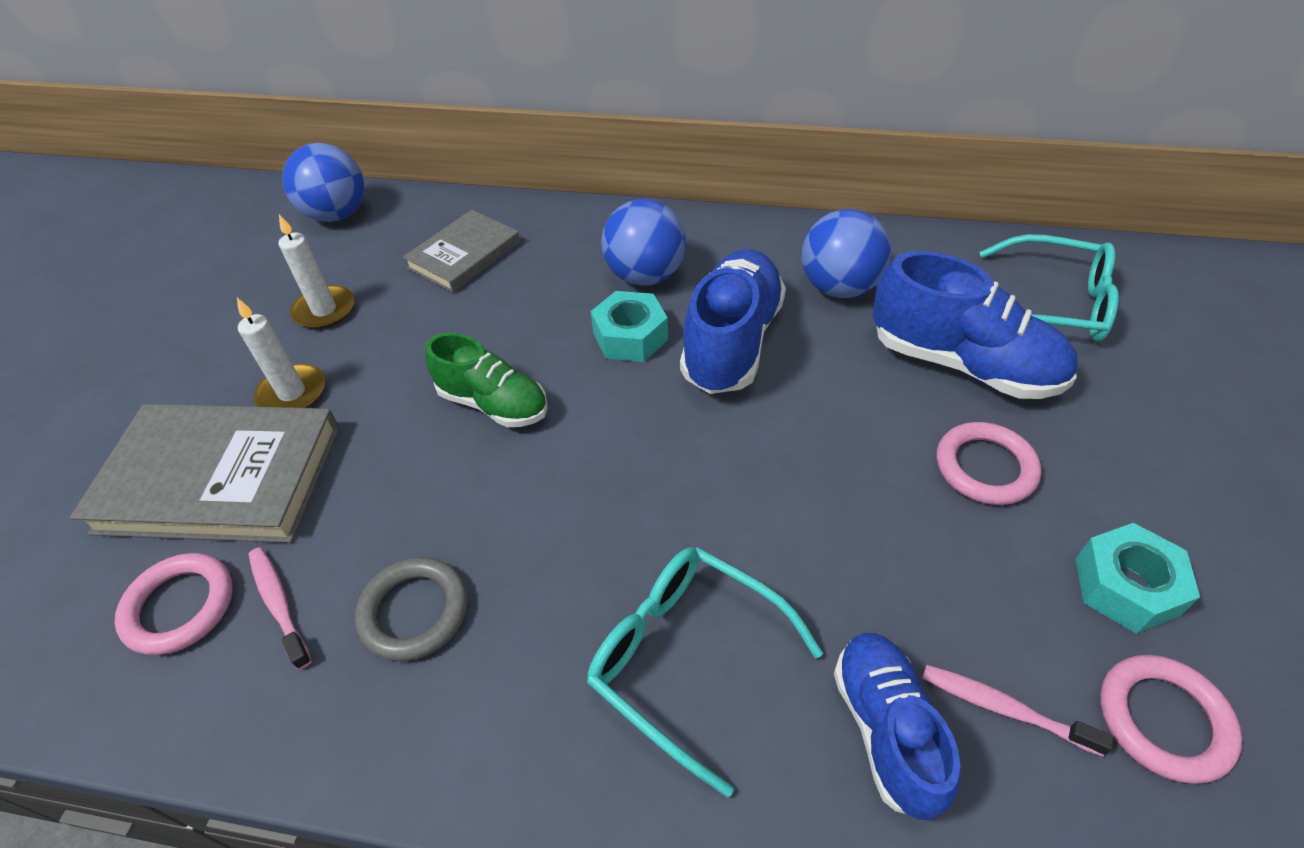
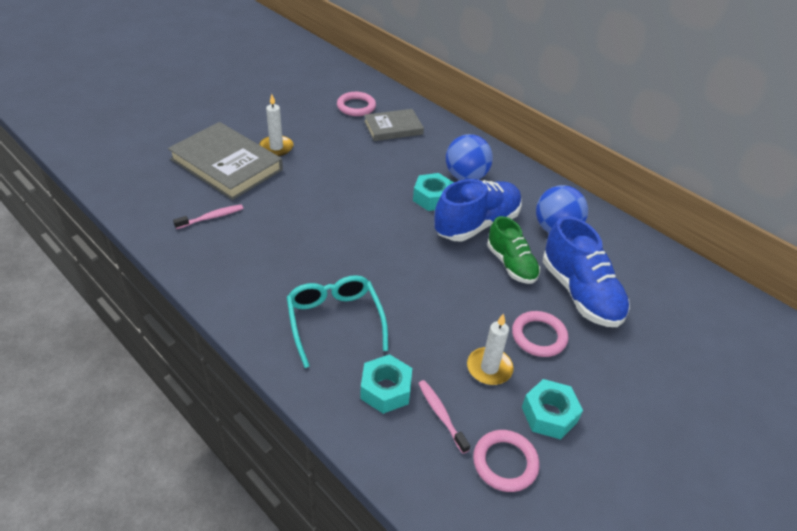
camera: 30 degrees right, 5 degrees down
(180, 606) = (180, 199): pink ring -> pink ring (356, 107)
(279, 604) = (211, 217): pink toothbrush -> pink toothbrush turned 60 degrees clockwise
(324, 310) = (315, 122): white candle -> white candle (489, 368)
(337, 215) = (355, 84): blue ball -> none
(414, 611) = (253, 247): grey ring -> none
(493, 404) = (349, 193): green shoe -> green shoe (511, 264)
(886, 729) = (386, 389): blue shoe -> turquoise nut
(1053, 304) = (664, 296): turquoise glasses -> none

